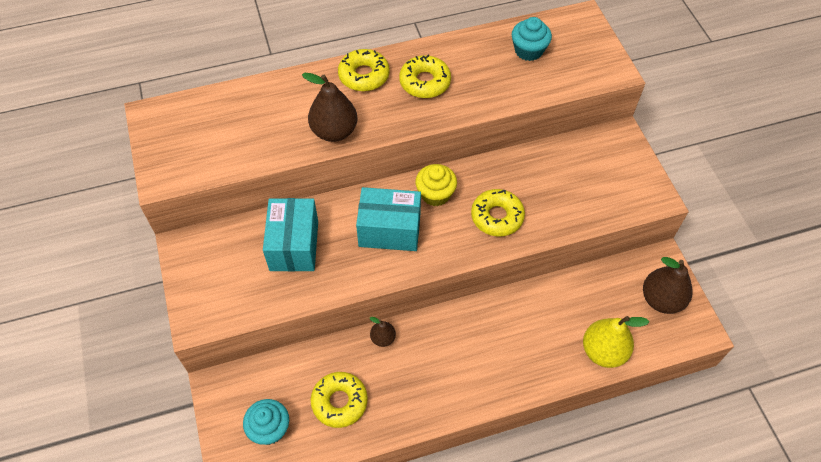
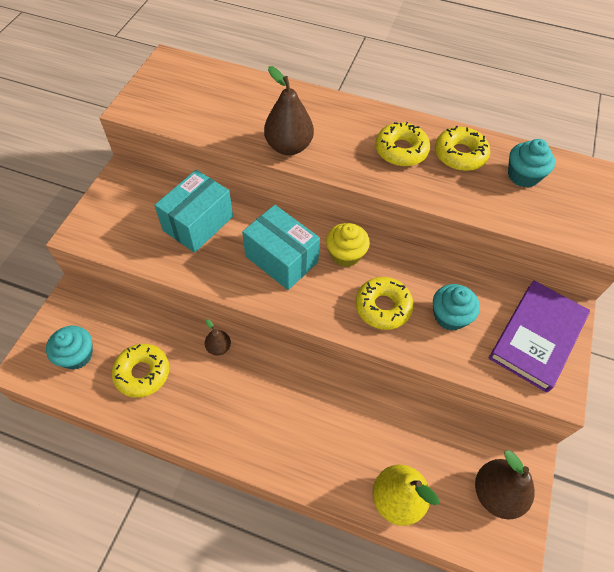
camera: 35 degrees right, 0 degrees up
(364, 75) = (353, 118): yellow donut -> yellow donut (460, 155)
(548, 192) = (449, 316): none -> turquoise cupcake
(616, 168) = (537, 337): none -> purple book

